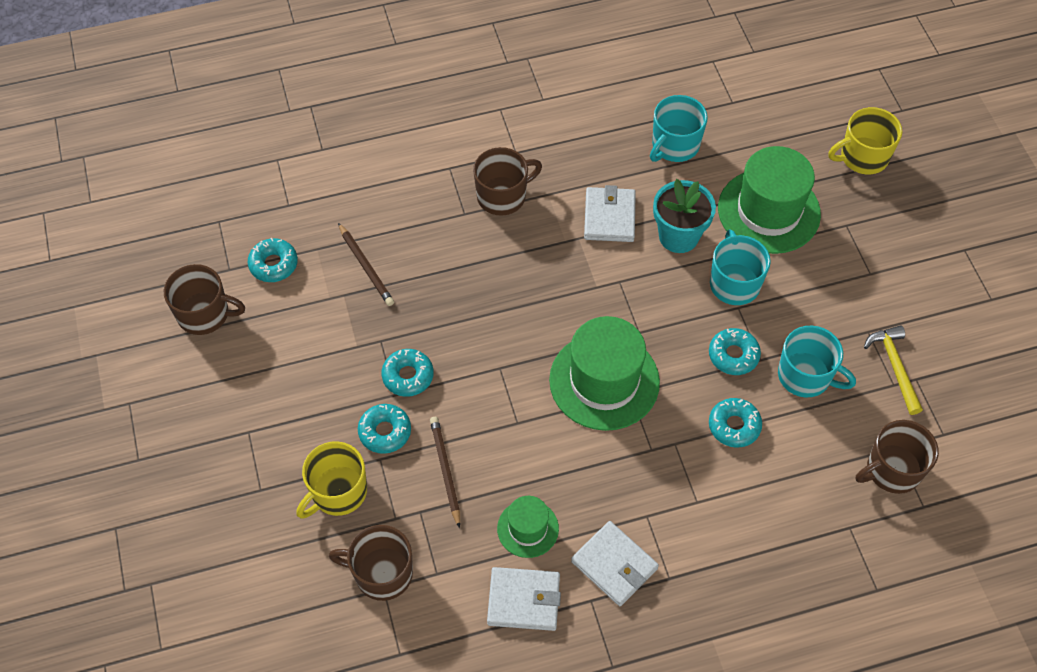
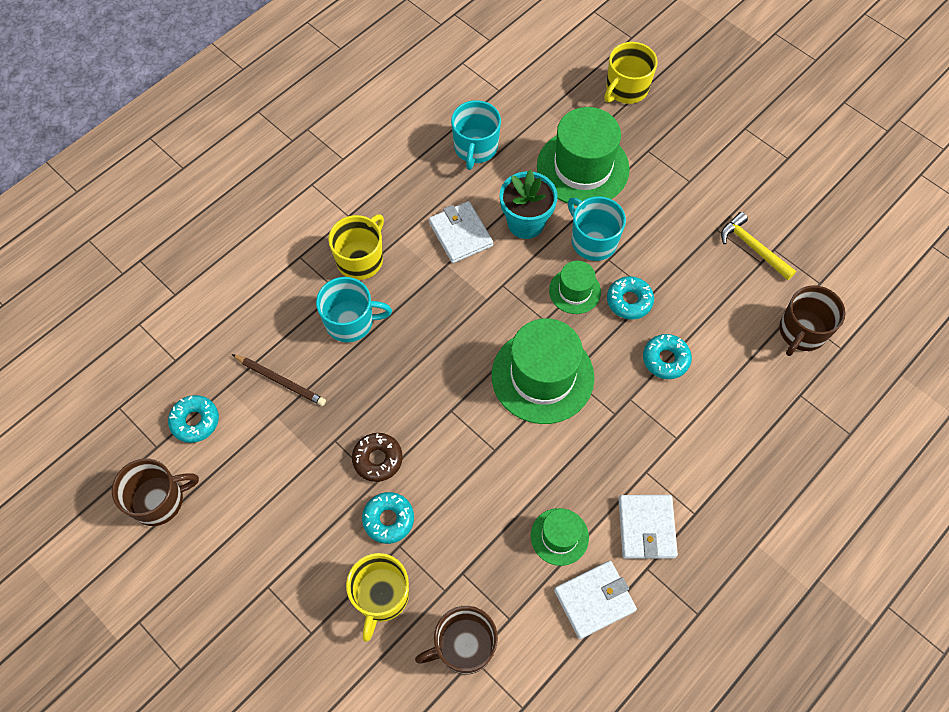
camera: 30 degrees left, 5 degrees up
(408, 376) = (377, 459): turquoise donut -> brown donut
(445, 471) = (461, 525): brown pencil -> none
(502, 196) = (361, 259): brown mug -> yellow mug
(614, 565) = (646, 528): white wallet -> white wallet turned 75 degrees clockwise
(685, 320) = (574, 291): none -> green hat
(805, 376) = (693, 289): turquoise mug -> turquoise mug (350, 321)

